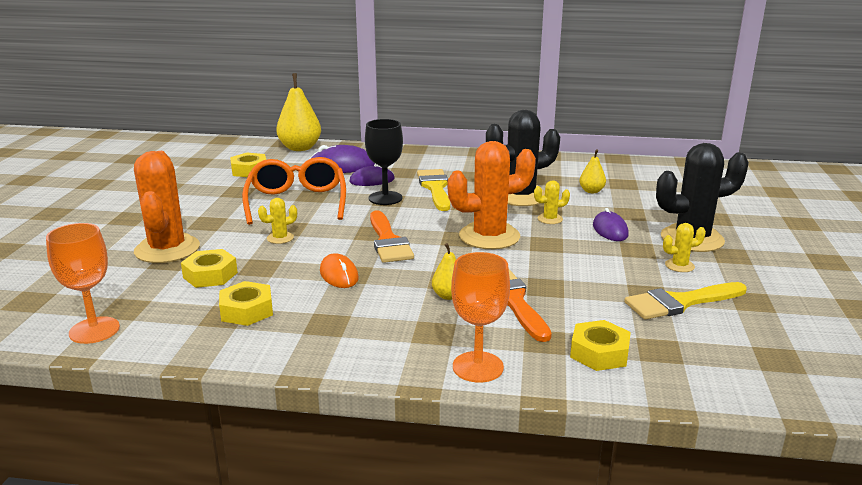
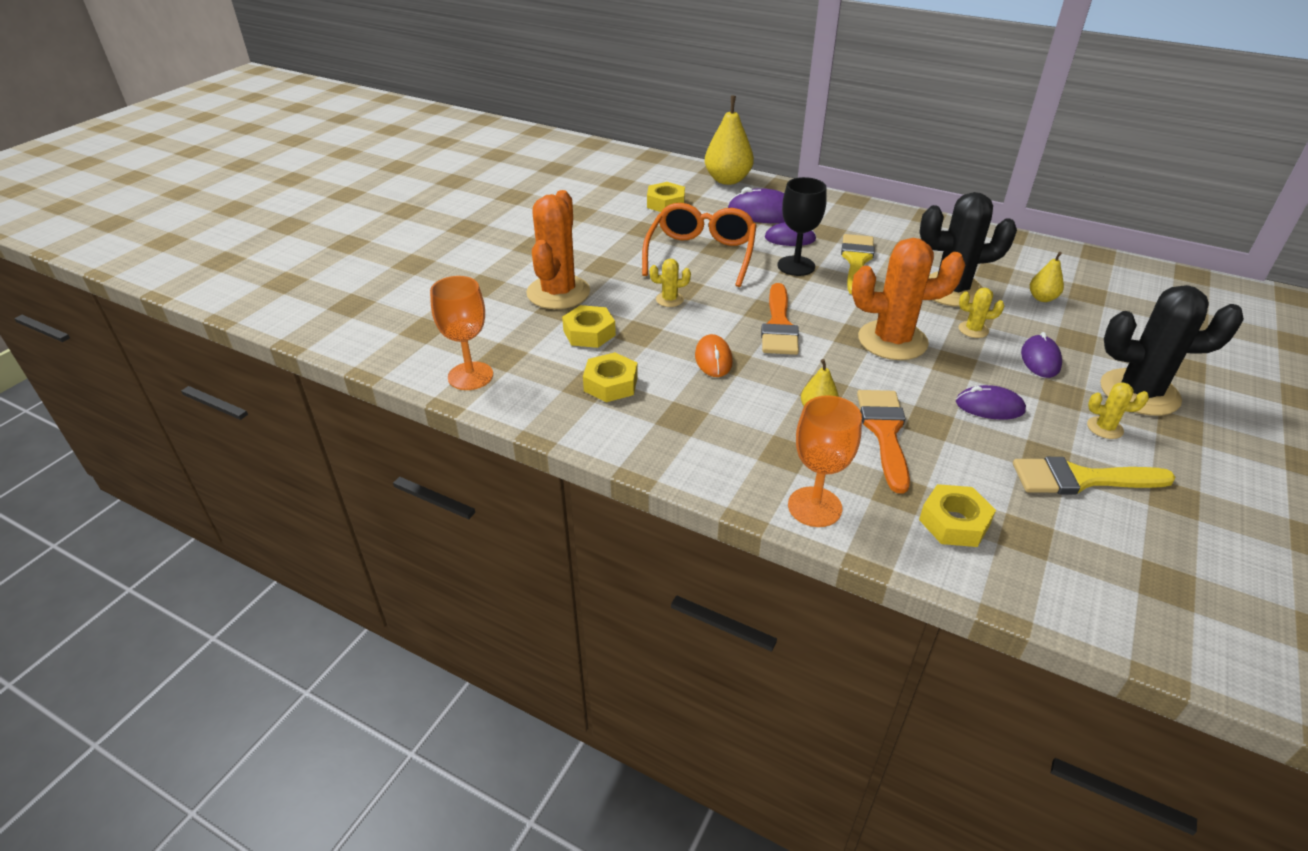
camera: 20 degrees right, 15 degrees up
(587, 267) = (989, 406): none -> purple mouse

